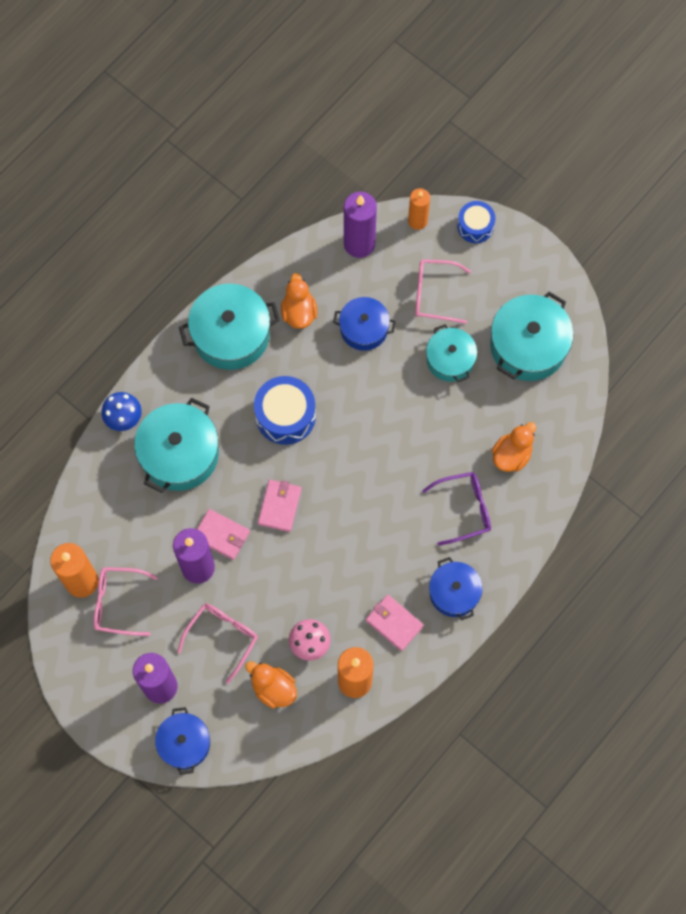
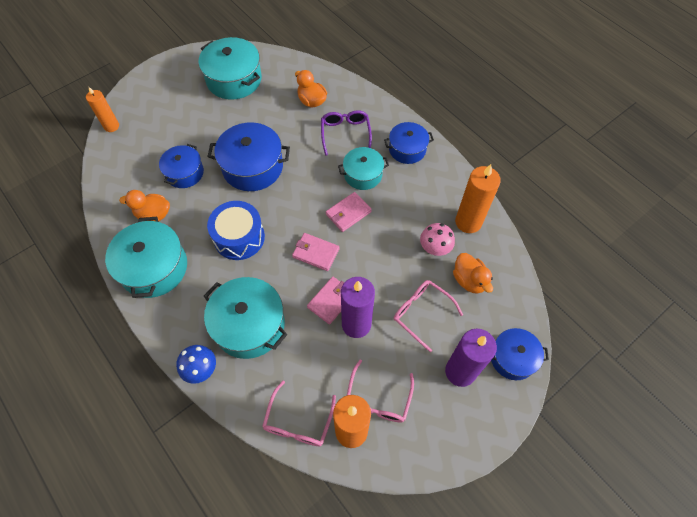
camera: 80 degrees left, 10 degrees down
(273, 688) = (469, 280): orange duck -> orange duck turned 75 degrees counterclockwise
(359, 244) = (113, 165): purple candle -> none
(388, 406) = (252, 167): none -> blue pot
(394, 623) = (425, 189): pink wallet -> pink wallet (348, 213)
(434, 294) = (174, 125): pink glasses -> pink glasses (298, 422)
(450, 359) = (228, 124): turquoise pot -> turquoise pot (363, 174)
(475, 226) = (131, 94): blue drum -> none

